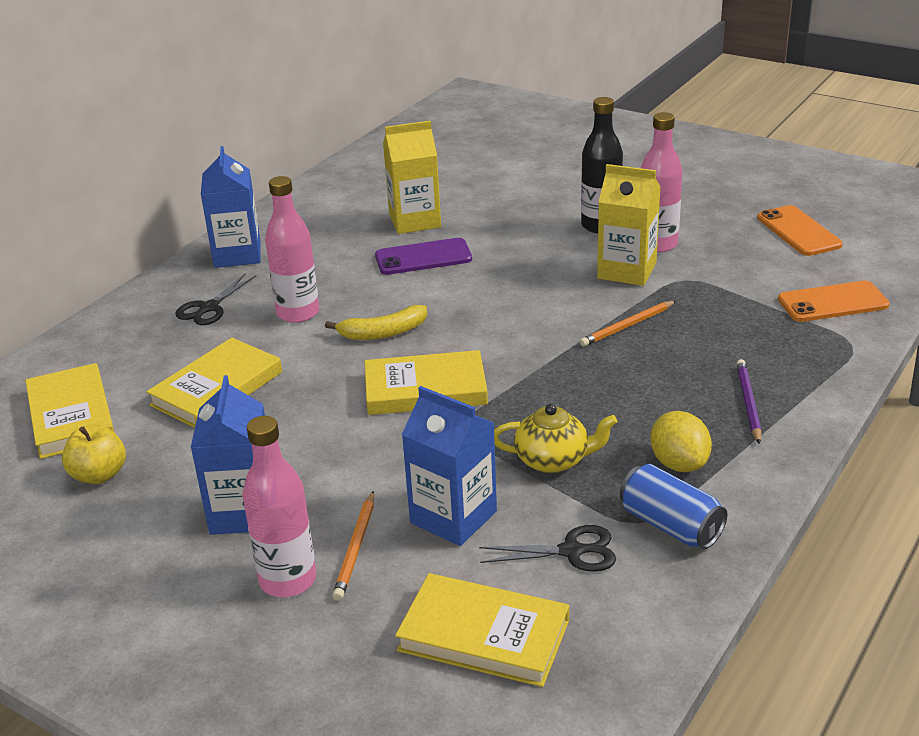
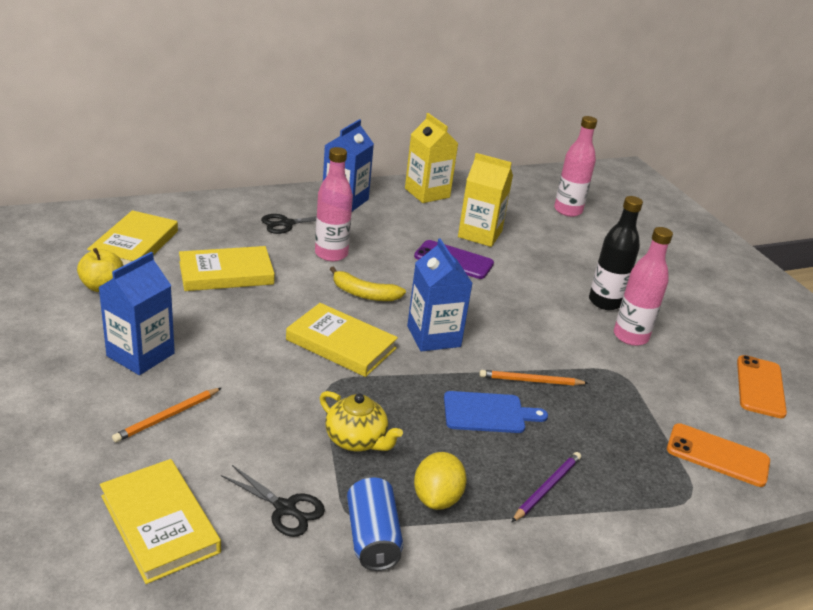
camera: 30 degrees right, 0 degrees up
(288, 580) = (107, 410): pink bottle -> pink bottle (568, 210)
(453, 517) = (246, 435): blue carton -> blue carton (433, 336)
(626, 271) = (582, 343): yellow carton -> yellow carton (427, 193)
(628, 372) = (488, 413): none -> blue cutting board

